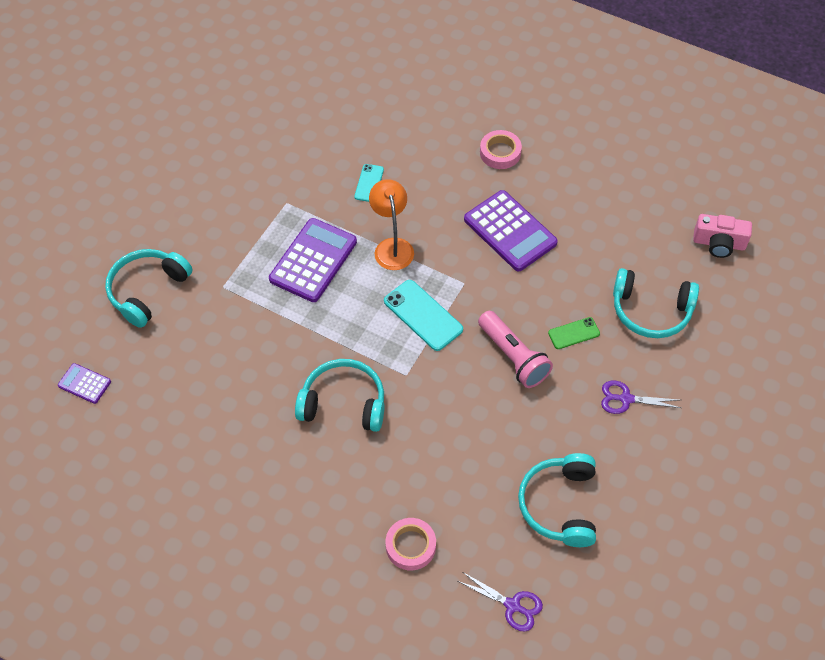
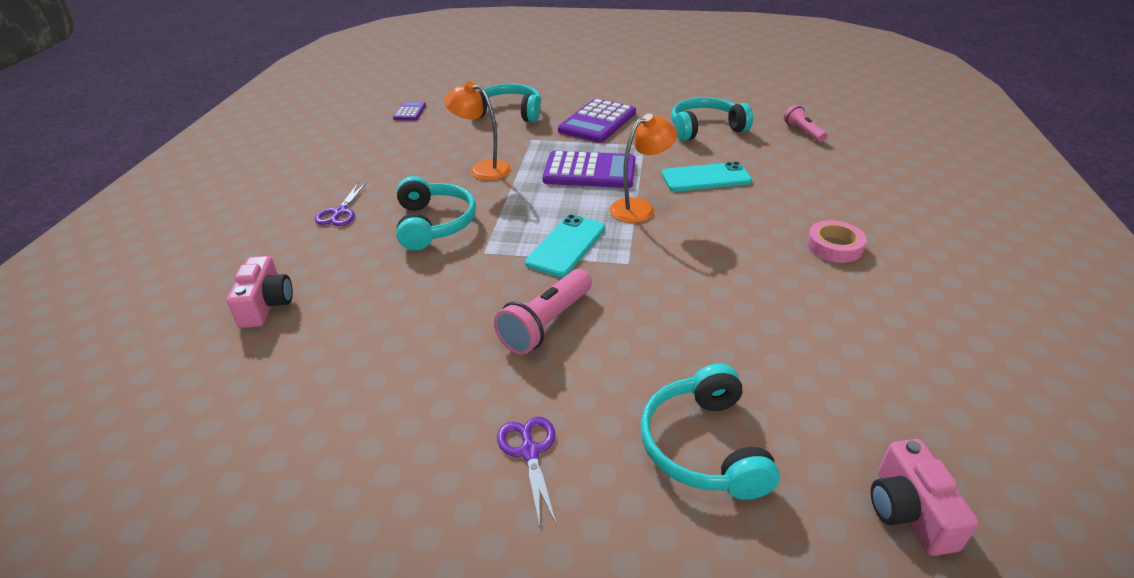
camera: 70 degrees right, 20 degrees down
(262, 343) = (482, 169): none -> orange lamp
(329, 81) = (803, 132): none -> pink flashlight
(369, 183) = (706, 178): turquoise phone -> turquoise phone, size x1.70
(410, 546) = (266, 305): pink tape -> pink camera
(510, 231) = (728, 279): purple calculator -> purple calculator (597, 122)
(512, 605) = (180, 406): purple scissors -> purple scissors (340, 212)
(560, 505) = (334, 418): turquoise headphones -> turquoise headphones (705, 128)
(573, 333) = (612, 370): green phone -> none

